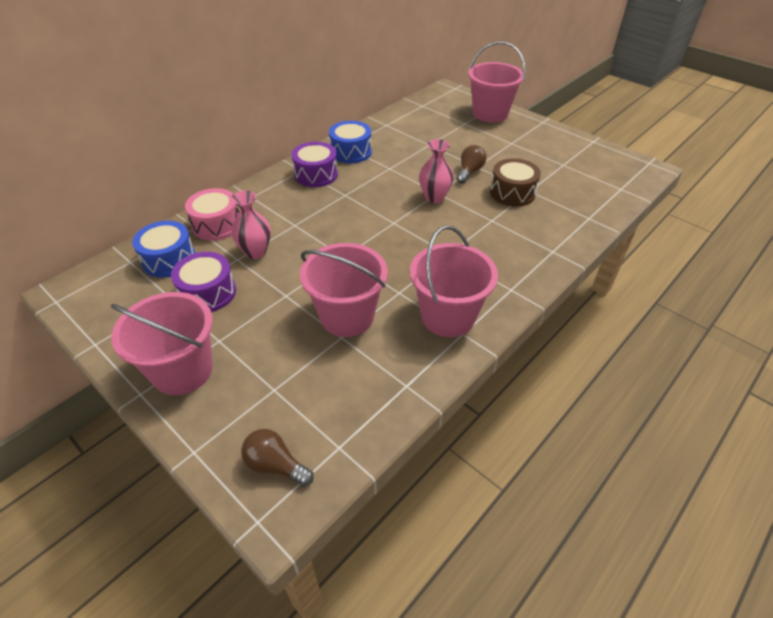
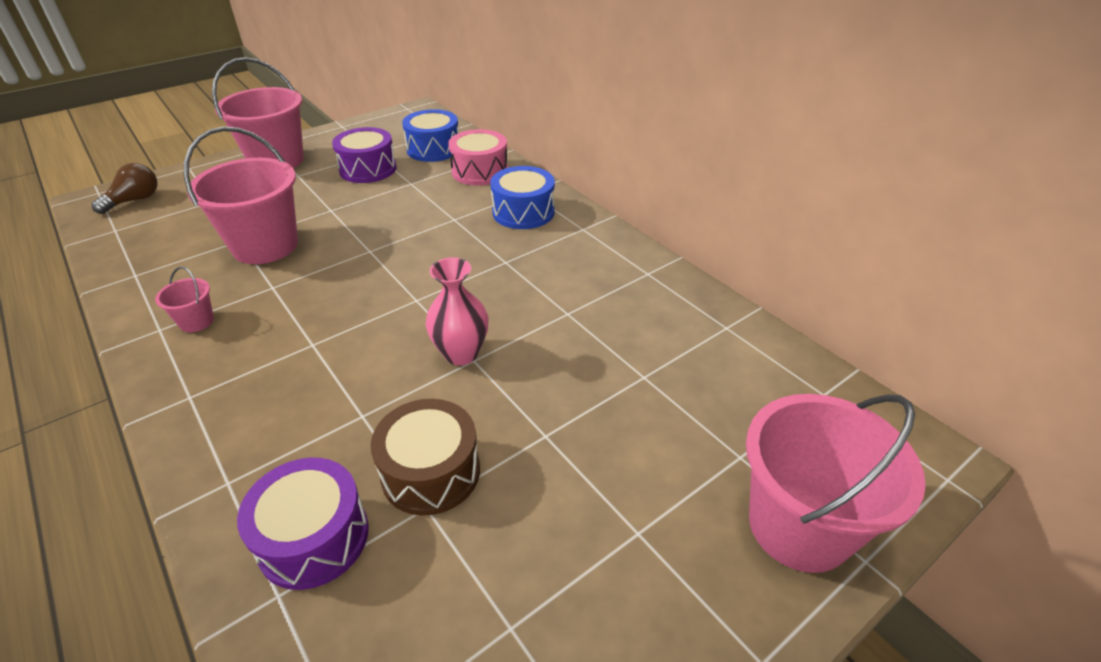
camera: 100 degrees right, 5 degrees down
(256, 252) = (416, 193): pink vase -> none
(316, 174) = (567, 240): purple drum -> purple drum (313, 537)
(351, 152) = (627, 277): blue drum -> blue drum (523, 212)
(448, 316) = (196, 321): pink bucket -> pink bucket, size x0.44
(469, 172) = (527, 418): brown light bulb -> none

